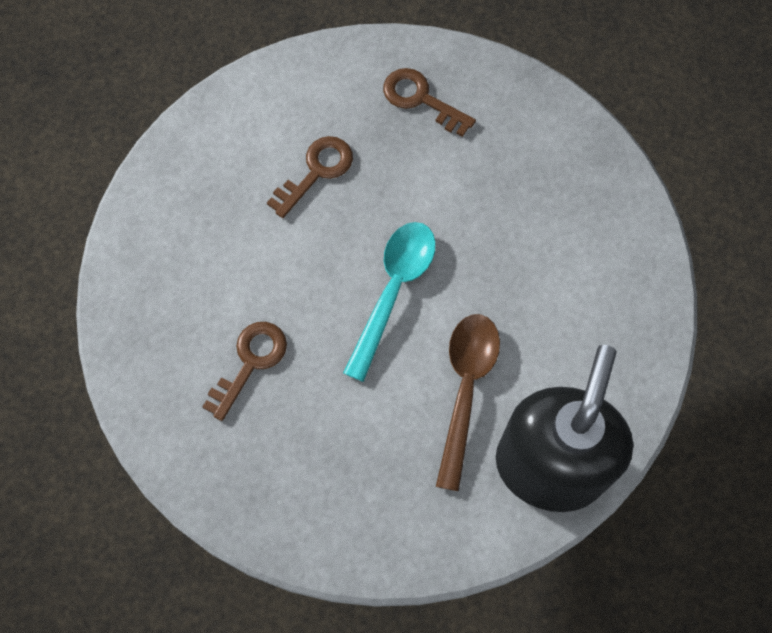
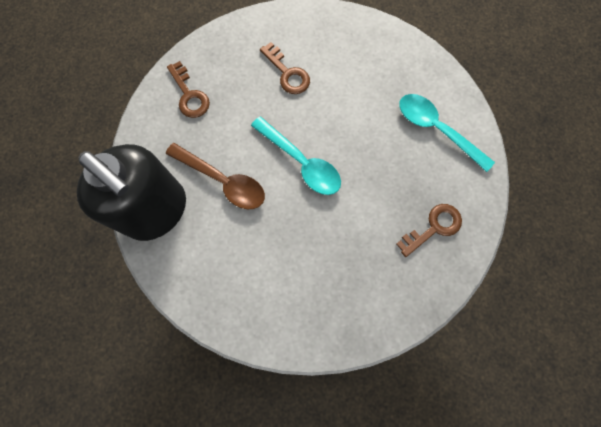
camera: 110 degrees right, 5 degrees up
(274, 129) = (437, 130): none -> turquoise spoon
(316, 172) = (398, 144): brown key -> brown key (189, 95)

